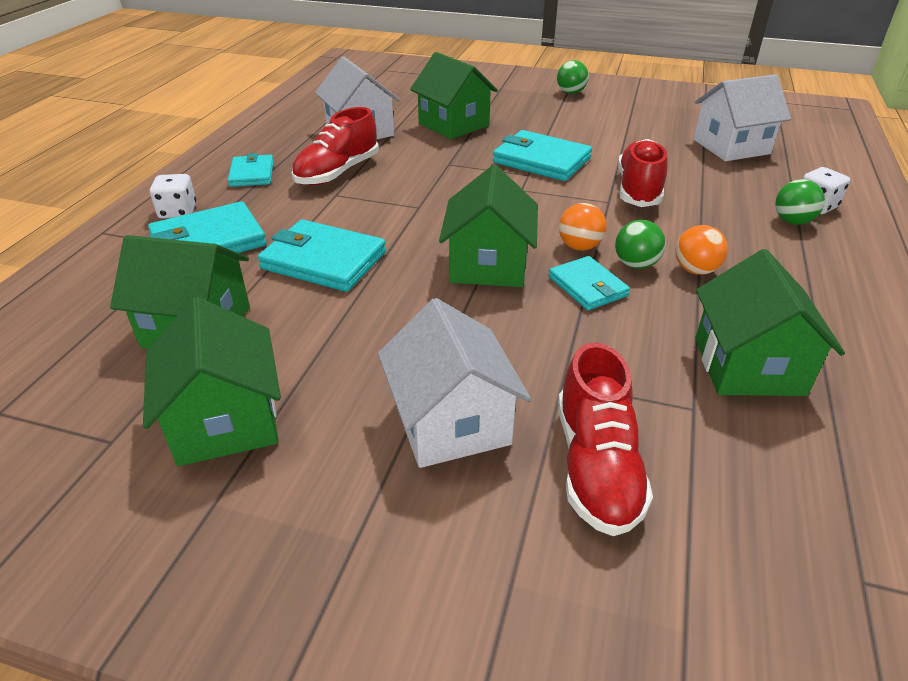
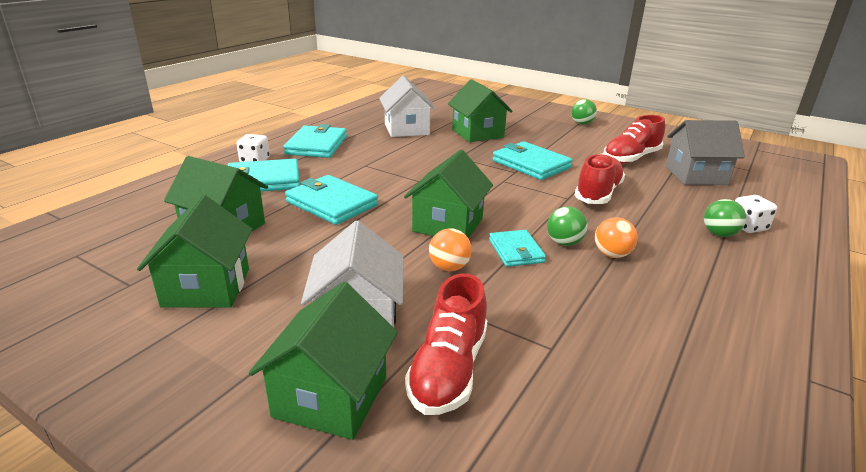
camera: 15 degrees right, 10 degrees down
(252, 174) = (316, 145): turquoise wallet -> turquoise wallet, size x1.61
(337, 173) = (375, 152): red shoe -> red shoe (631, 158)
(579, 247) = (526, 224): orange ball -> orange ball (449, 267)
(731, 147) = (695, 175): white house -> grey house
(748, 366) = (616, 328): green house -> green house (331, 397)

